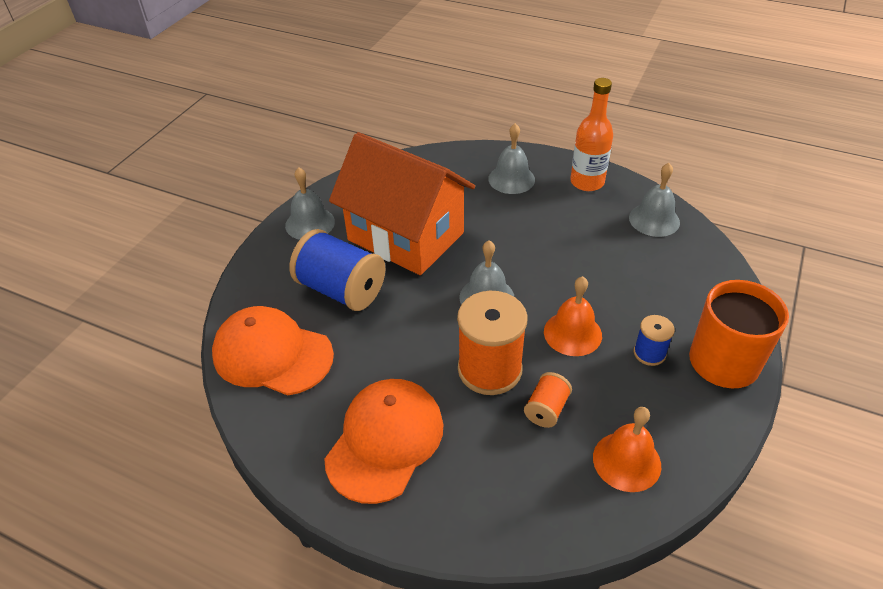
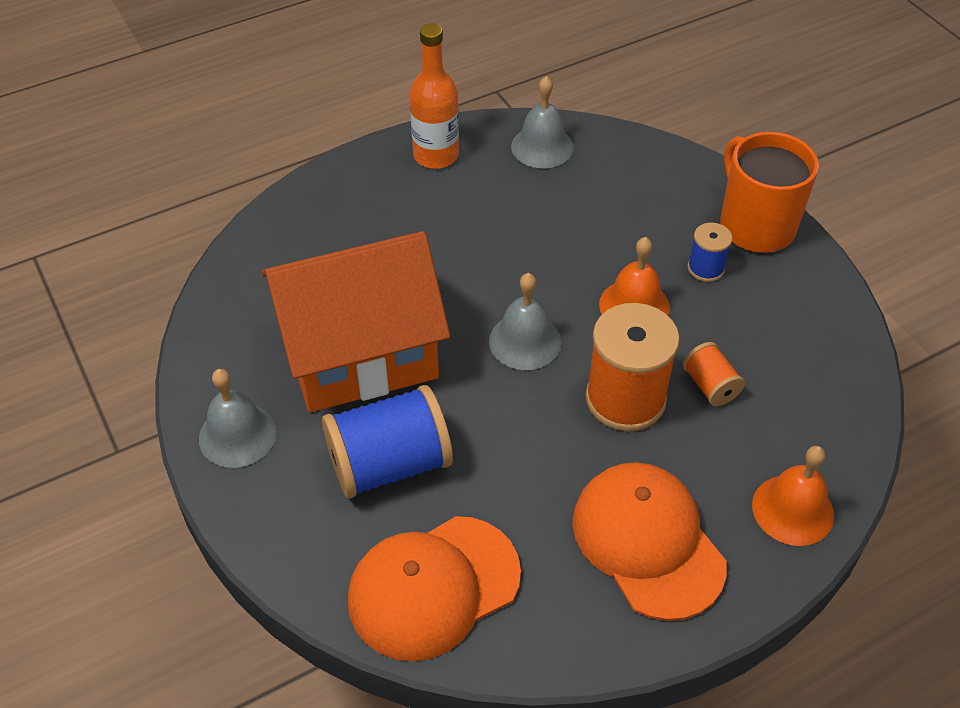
camera: 55 degrees left, 5 degrees up
(511, 179) = (364, 209): grey bell -> none
(626, 461) = (810, 366): orange bell -> orange bell (792, 510)

